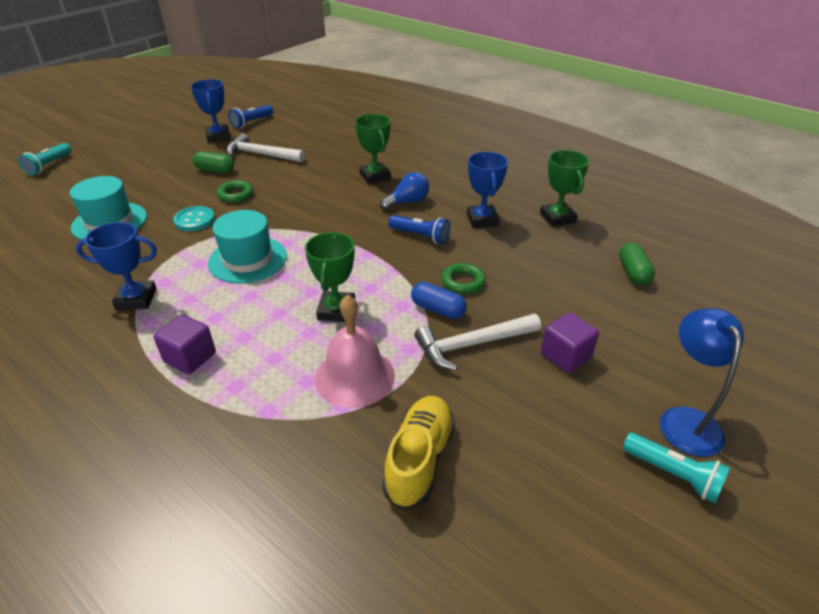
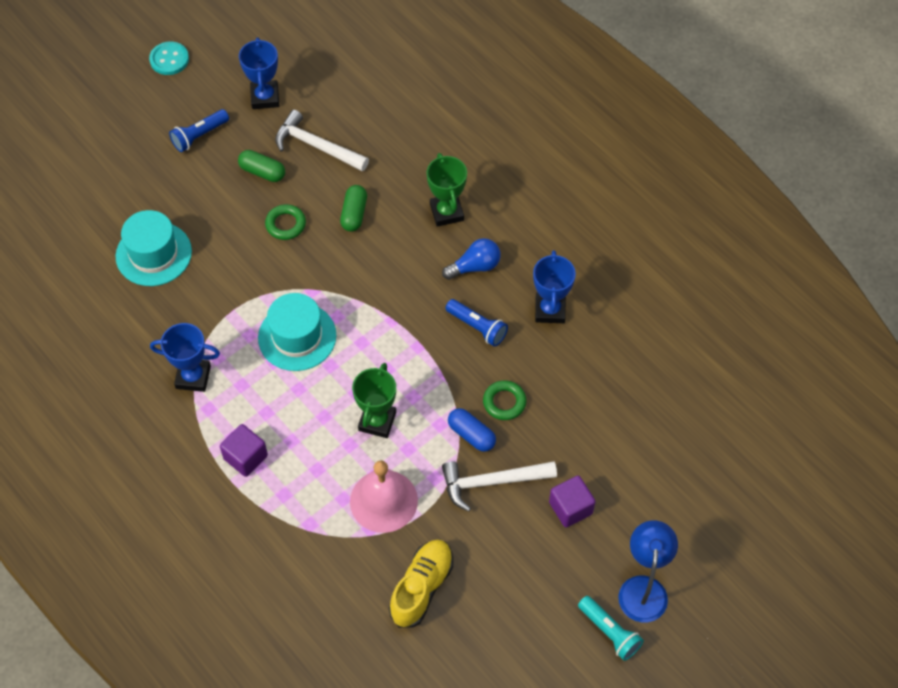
camera: 10 degrees right, 20 degrees up
(49, 165) = (71, 134): turquoise flashlight -> none
(194, 220) = (242, 264): turquoise button -> turquoise button (169, 59)
(252, 122) = (307, 69): blue flashlight -> blue flashlight (199, 136)
(557, 218) = (633, 319): green trophy -> none
(633, 272) = (678, 415): green capsule -> green capsule (354, 214)

